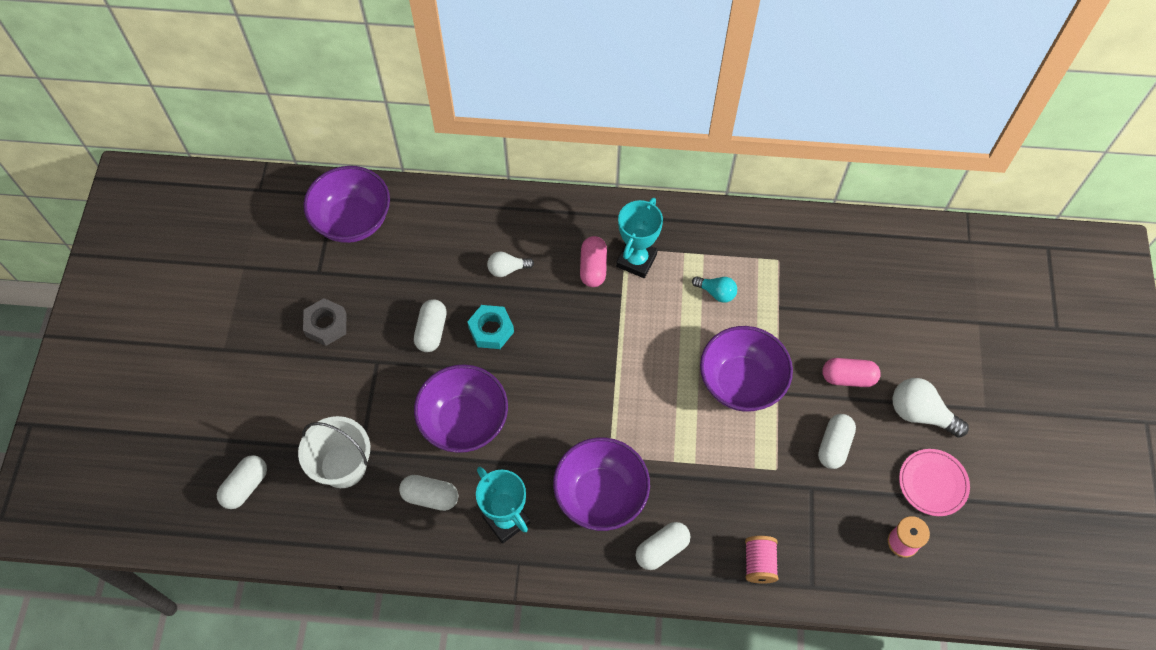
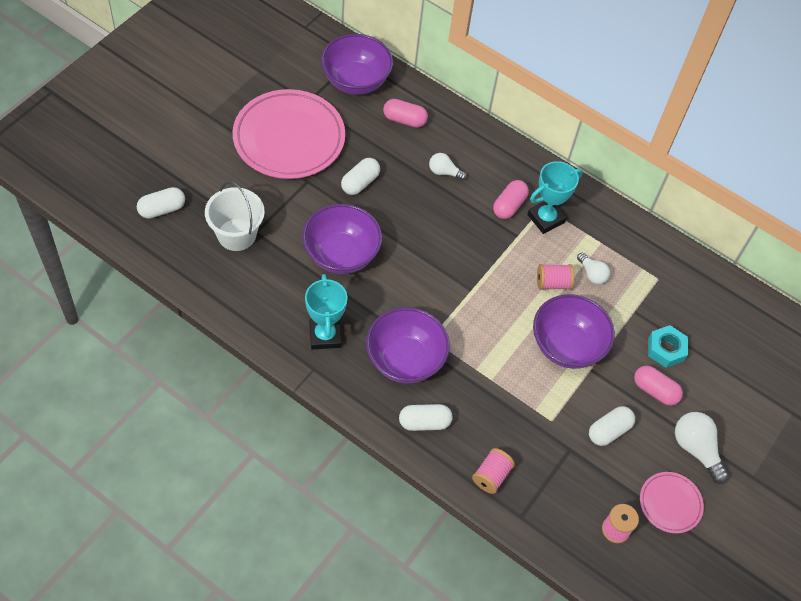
camera: 25 degrees right, 5 degrees down
(326, 325) = (289, 138): grey nut -> pink plate
(430, 497) = (282, 289): white capsule -> none
(431, 235) = (404, 120): none -> pink capsule
(491, 330) = (403, 205): turquoise nut -> turquoise nut (666, 349)
(686, 325) = (552, 283): none -> pink spool
(716, 292) = (592, 274): turquoise light bulb -> white light bulb

